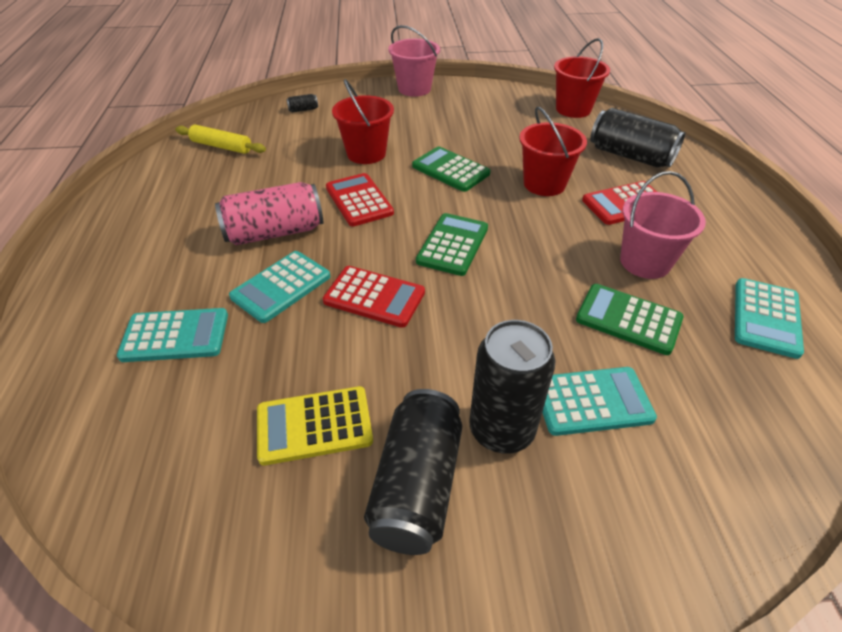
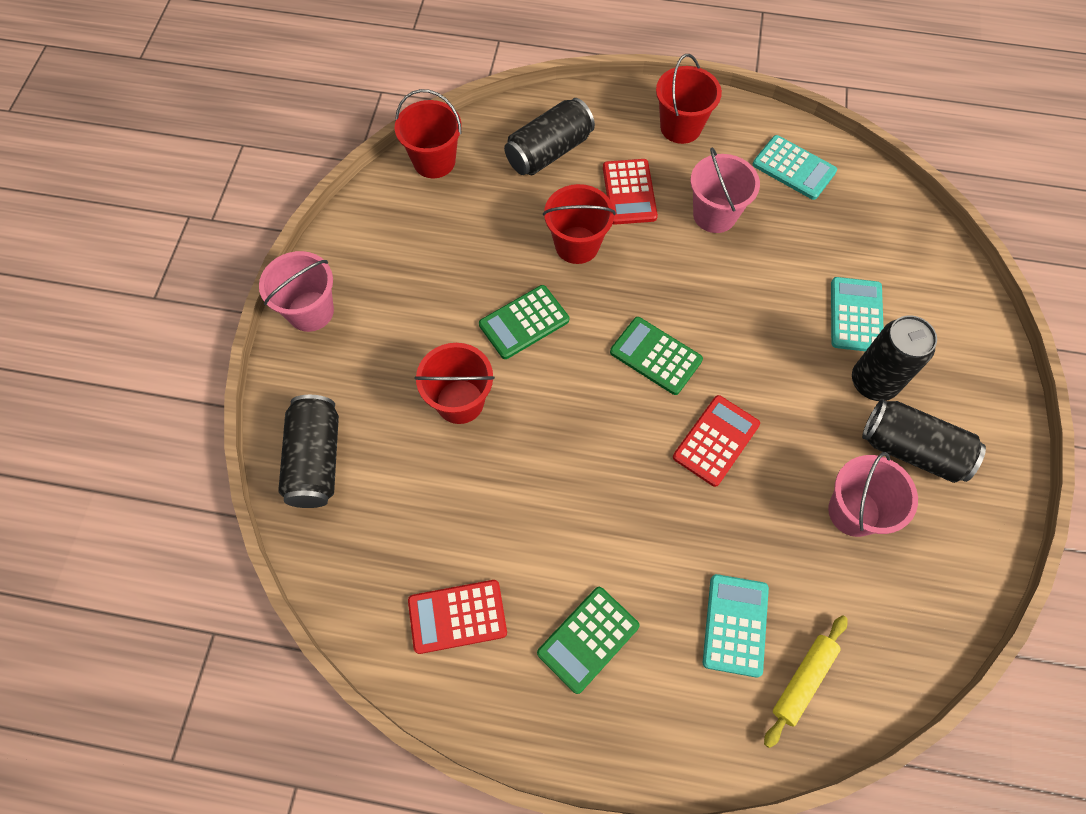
camera: 75 degrees left, 20 degrees up
(221, 146) = (382, 575): yellow rolling pin -> yellow rolling pin (803, 681)
(275, 232) = (594, 521): pink can -> none
(281, 287) = (684, 522): turquoise calculator -> none
(303, 110) = (316, 460): black can -> black can, size x2.47
(314, 425) = (853, 511): yellow calculator -> pink bucket
(359, 200) = (557, 427): red calculator -> red calculator (457, 616)
(628, 319) = (779, 257): green calculator -> green calculator (588, 639)
(734, 225) = (680, 127): none -> red bucket

